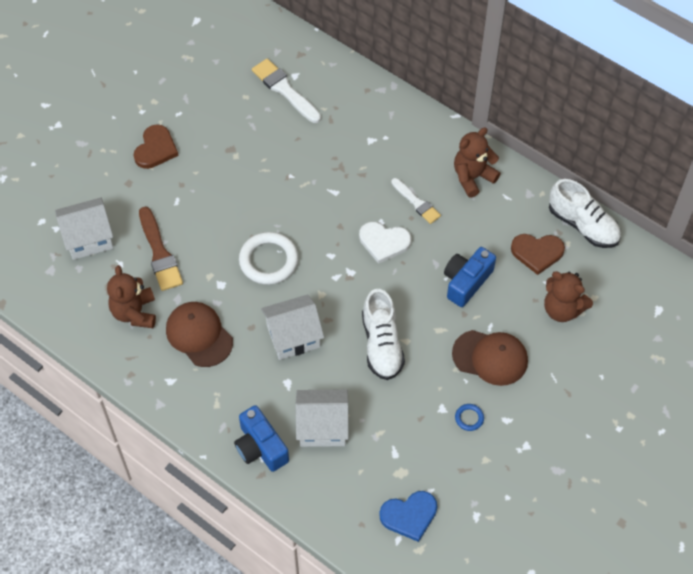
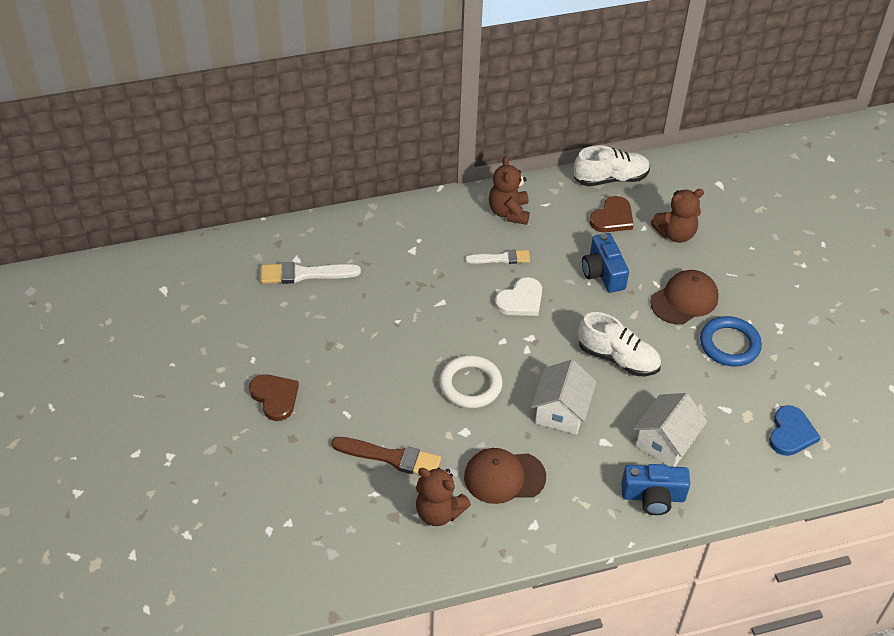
camera: 55 degrees left, 10 degrees down
(88, 238) = (324, 503): white house -> none
(469, 418) = (729, 344): blue ring -> blue ring, size x2.18

